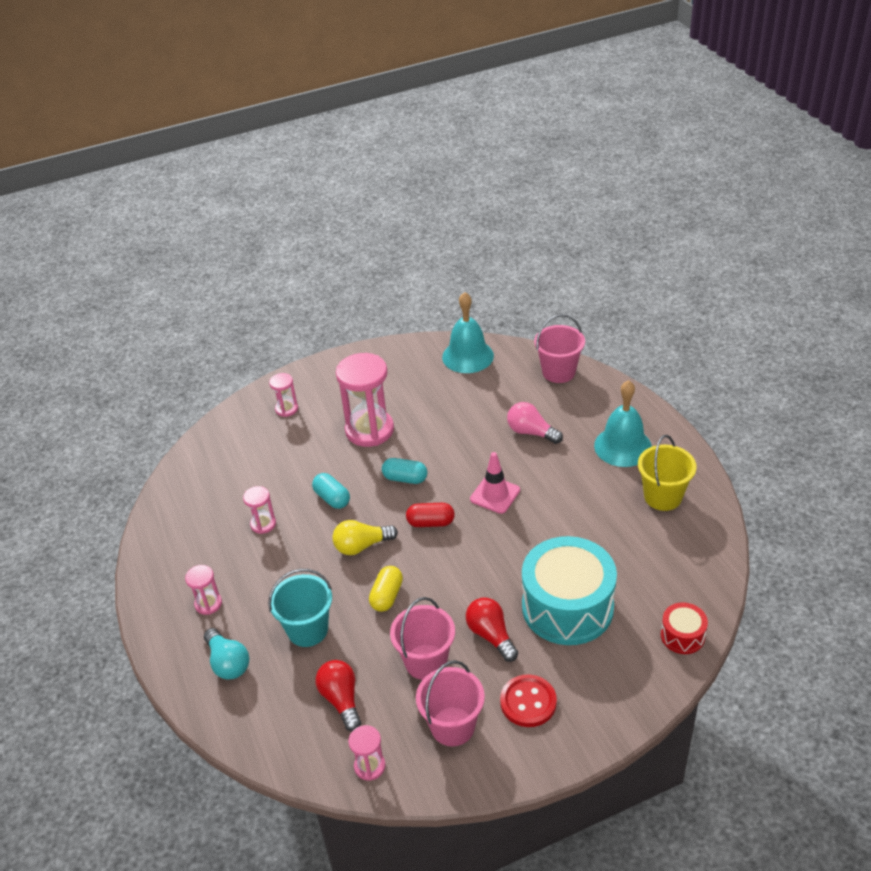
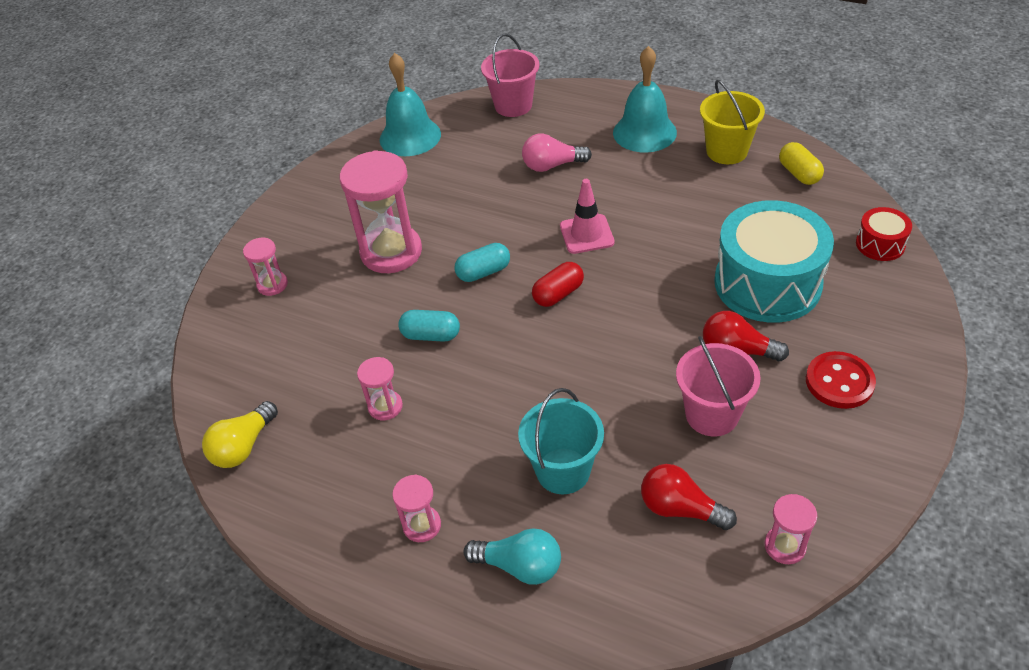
camera: 40 degrees left, 5 degrees up
(361, 546) = (517, 357): yellow light bulb -> yellow light bulb (243, 446)
(387, 596) = (600, 384): yellow capsule -> yellow capsule (799, 173)
(452, 726) = (807, 451): pink bucket -> none

